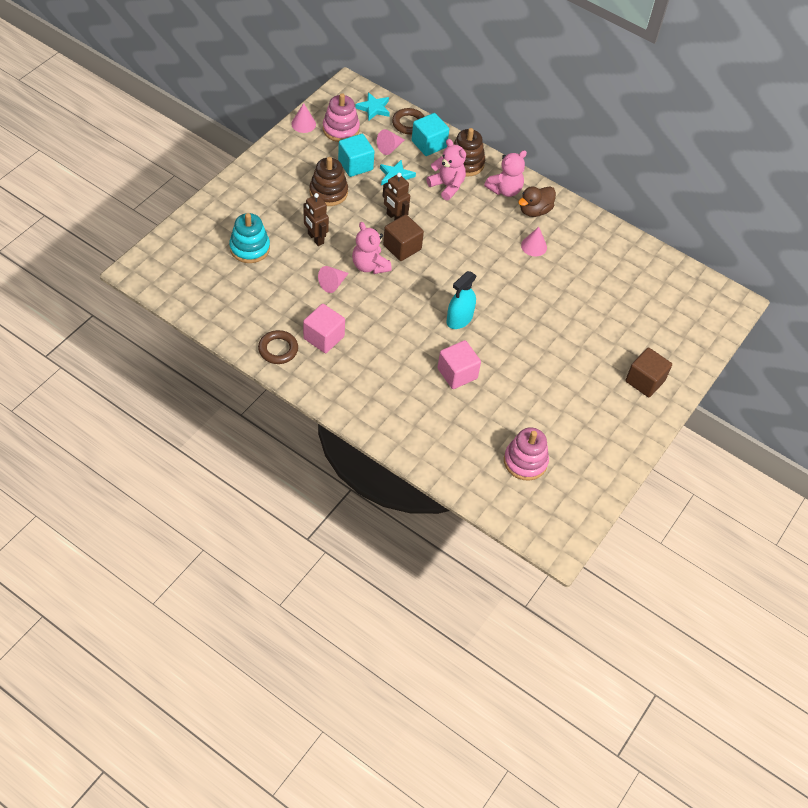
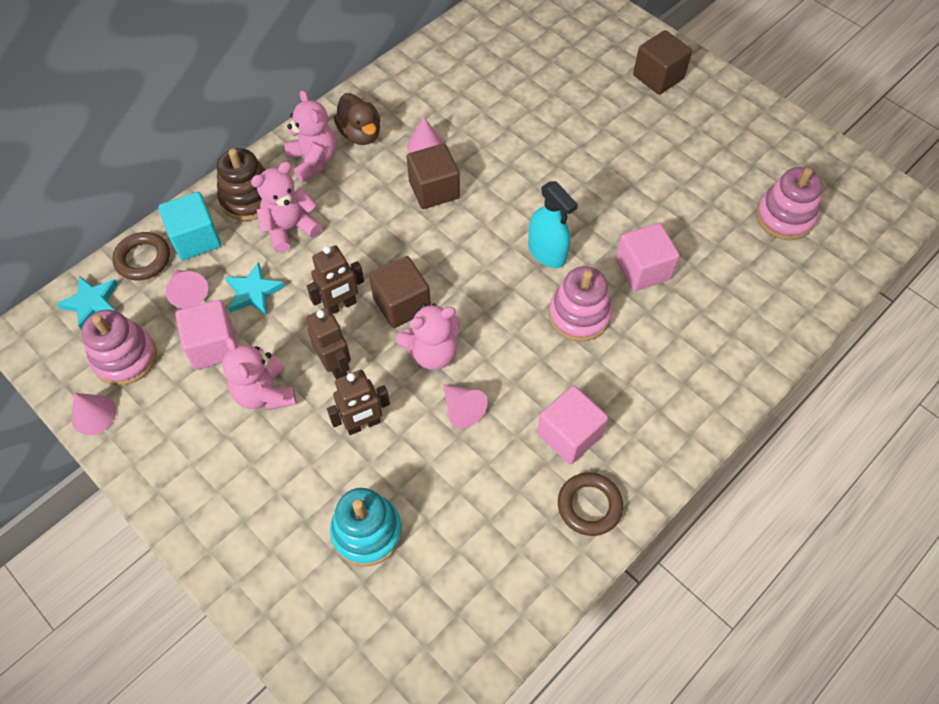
camera: 75 degrees left, 5 degrees up
(328, 192) = (265, 393): brown stacking toy -> pink teddy bear
(352, 221) = (335, 365): none -> brown robot
(355, 165) = (213, 346): turquoise cube -> pink cube
(412, 339) = (579, 315): none -> pink stacking toy
(497, 254) = (434, 190): none -> brown cube

